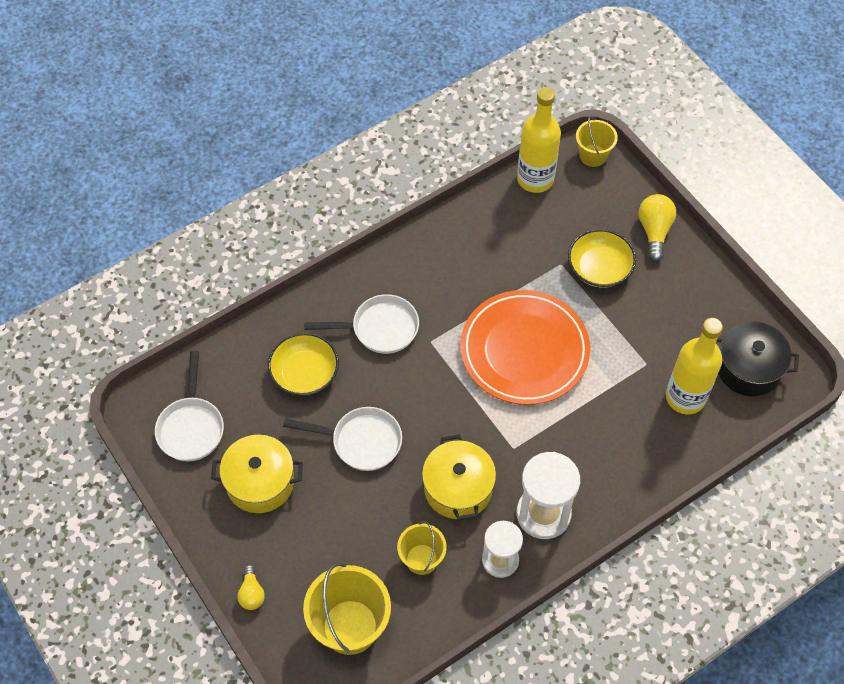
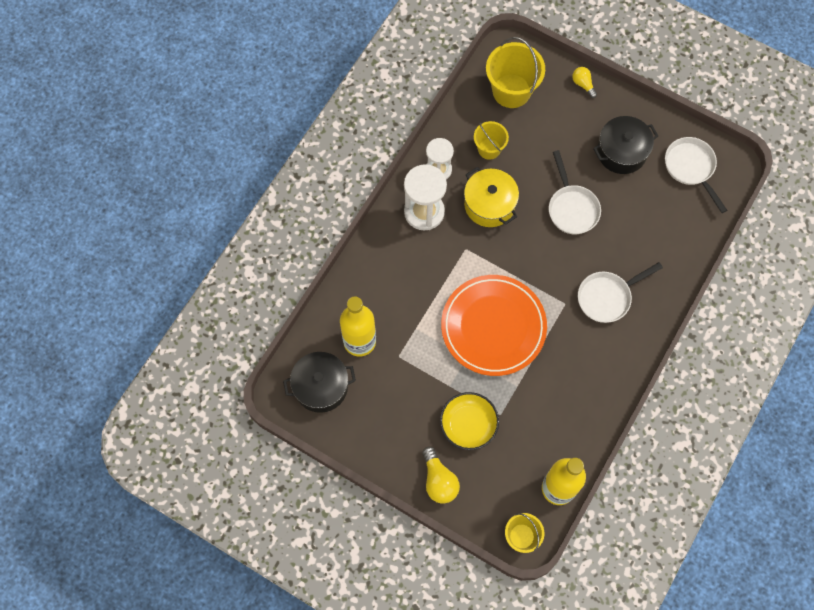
camera: 155 degrees right, 10 degrees up
(260, 482) = (621, 152): yellow pot -> black pot
(304, 373) = (639, 239): yellow bowl -> none
(361, 441) = (572, 208): white pan -> white pan turned 90 degrees counterclockwise

